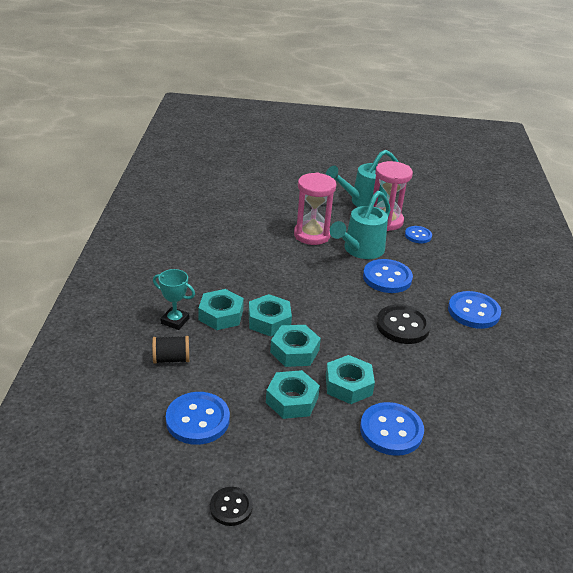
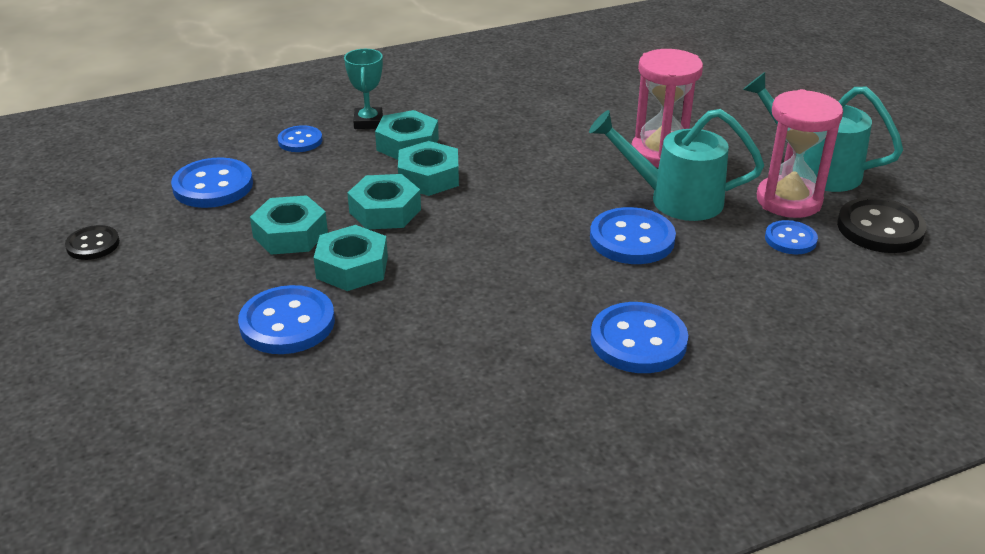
camera: 65 degrees right, 0 degrees up
(171, 359) = (300, 141): black spool -> blue button
(403, 326) = (525, 280): black button -> black button (880, 228)

